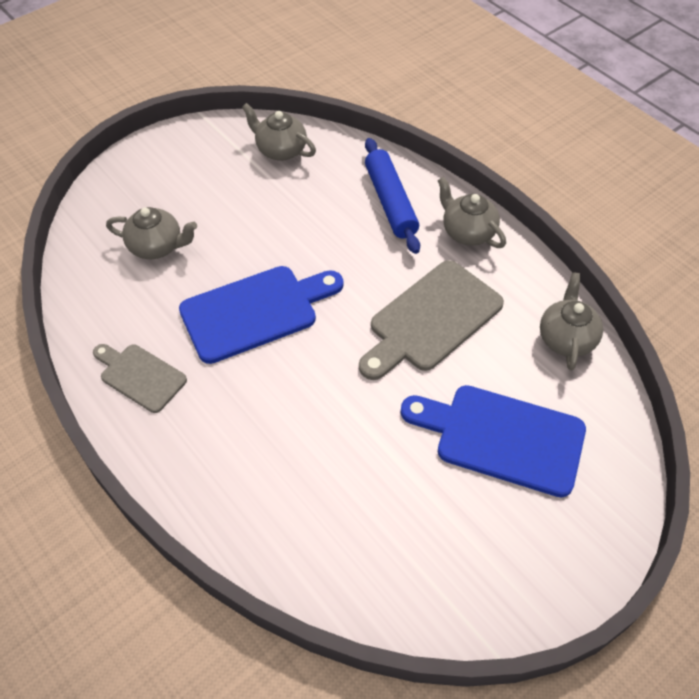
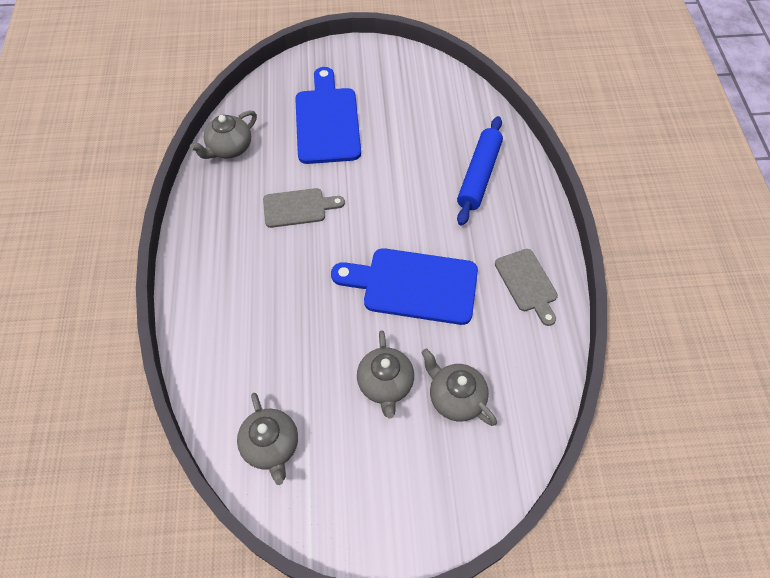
camera: 145 degrees left, 5 degrees up
(390, 202) = (232, 320): blue rolling pin -> blue rolling pin (479, 175)
(431, 319) = (298, 208): grey cutting board -> grey cutting board, size x0.59
(467, 232) = (204, 256): grey teapot -> grey teapot (385, 384)
(501, 437) = (327, 121): blue cutting board -> blue cutting board turned 150 degrees counterclockwise

